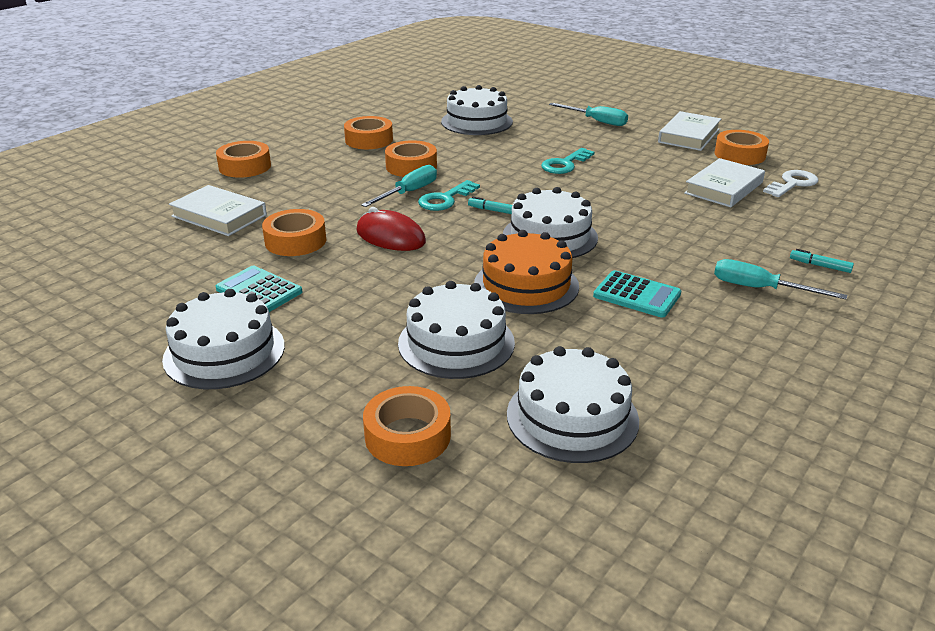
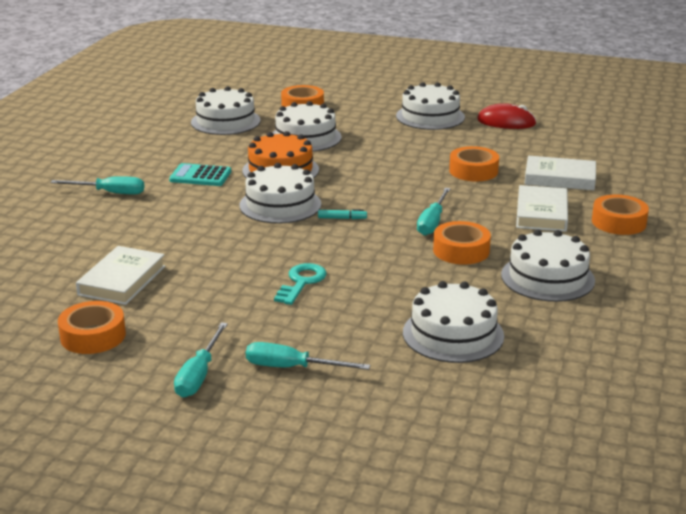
camera: 160 degrees right, 5 degrees down
(259, 291) = (453, 142): turquoise calculator -> none
(369, 140) = (547, 277): orange tape -> white cake
(390, 236) = (406, 185): red mouse -> red mouse (506, 122)
(445, 199) = (393, 221): turquoise key -> none
(659, 126) = (199, 375): none -> turquoise screwdriver
(689, 136) = (157, 361): white book -> white book (541, 213)
(792, 184) = (42, 300): white key -> none
(820, 266) = (55, 216): turquoise marker -> none

